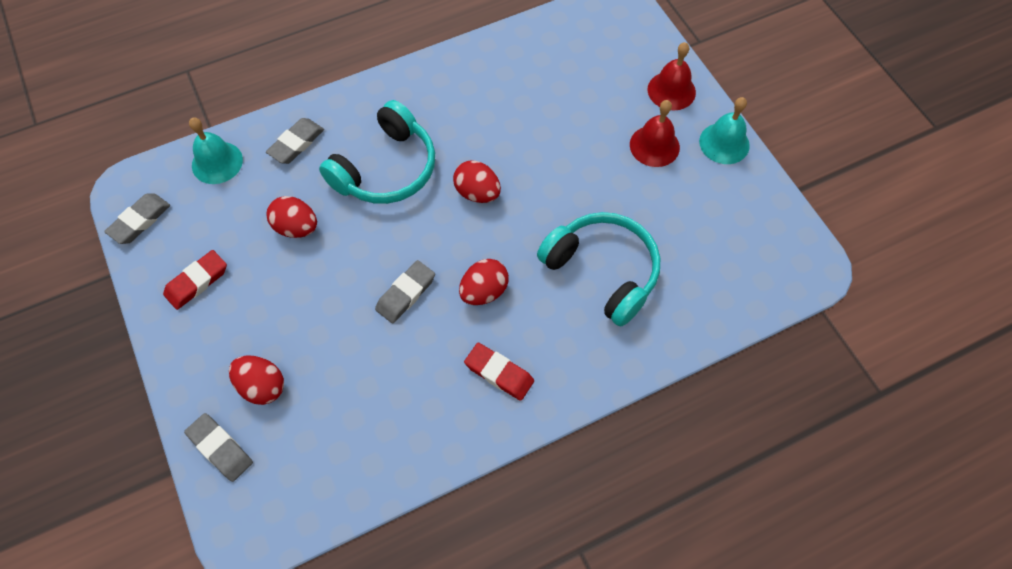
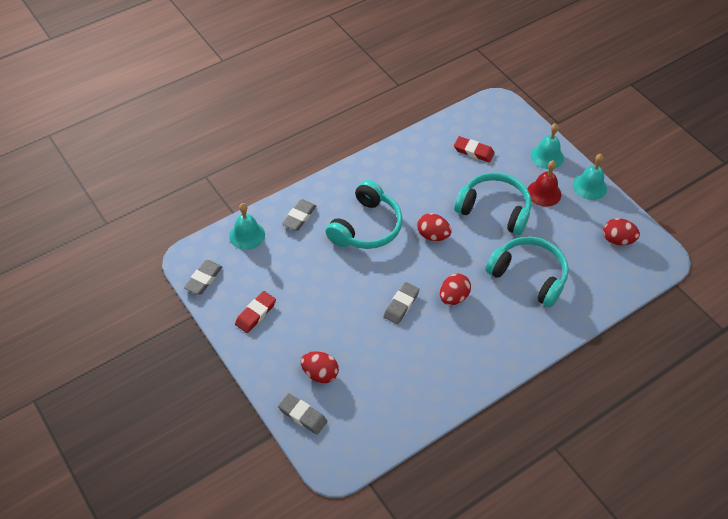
camera: 10 degrees left, 10 degrees down
(296, 227) = (315, 271): red egg -> red egg (617, 240)
(499, 373) = (476, 346): red eraser -> red eraser (473, 151)
(576, 163) = (494, 209): none -> turquoise headphones
(671, 90) = (547, 156): red bell -> turquoise bell

